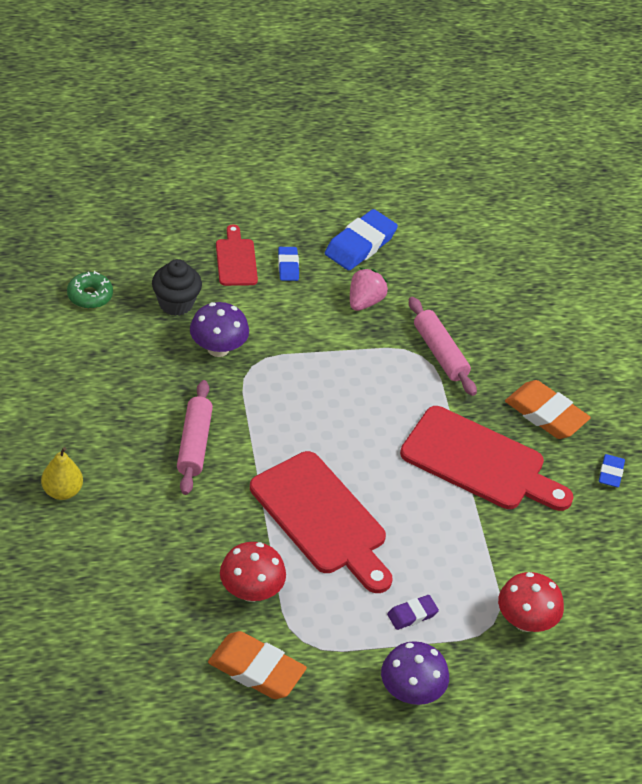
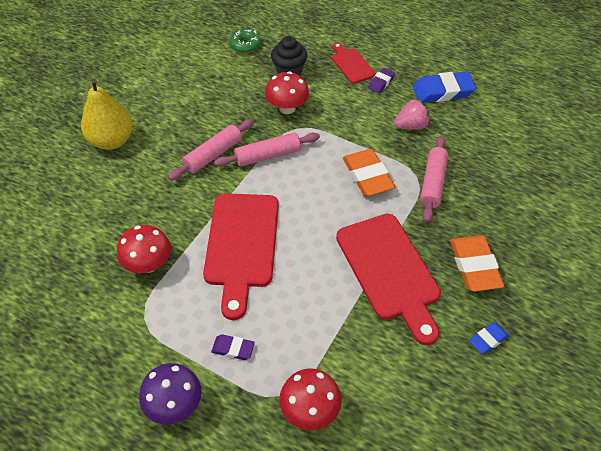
camera: 45 degrees right, 5 degrees up
(62, 491) = (112, 141): yellow pear -> yellow pear, size x1.66
(218, 348) = (287, 108): purple mushroom -> red mushroom
(236, 260) = (351, 64): red cutting board -> red cutting board turned 60 degrees counterclockwise
(253, 413) = (268, 156): none -> pink rolling pin
(256, 670) = (96, 317): orange eraser -> orange eraser (367, 176)
(288, 266) = (381, 82): blue eraser -> purple eraser

